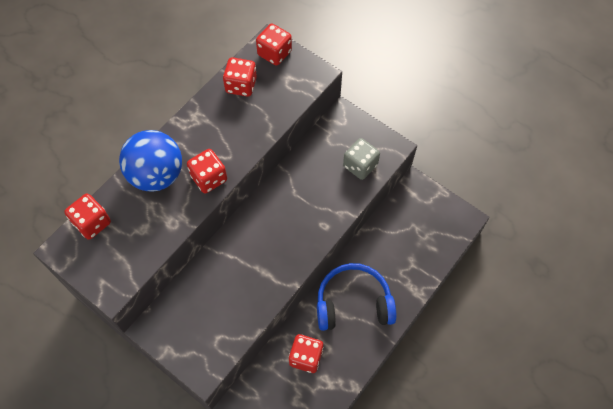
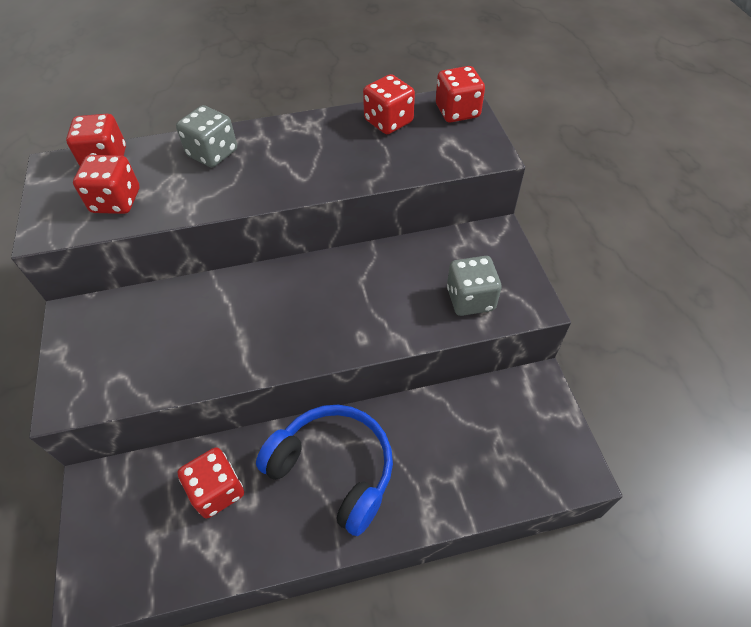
camera: 40 degrees right, 10 degrees down
(156, 175) = (212, 153): blue ball -> grey dice
(209, 178) = (259, 186): red dice -> red dice (116, 201)

